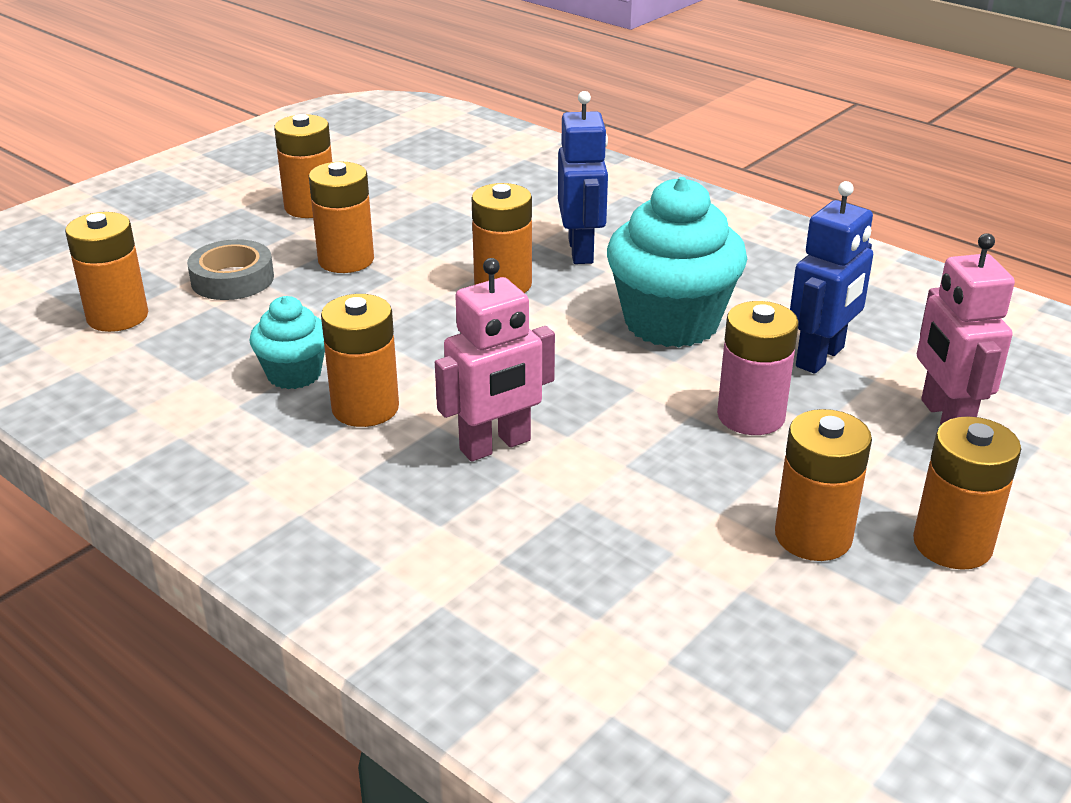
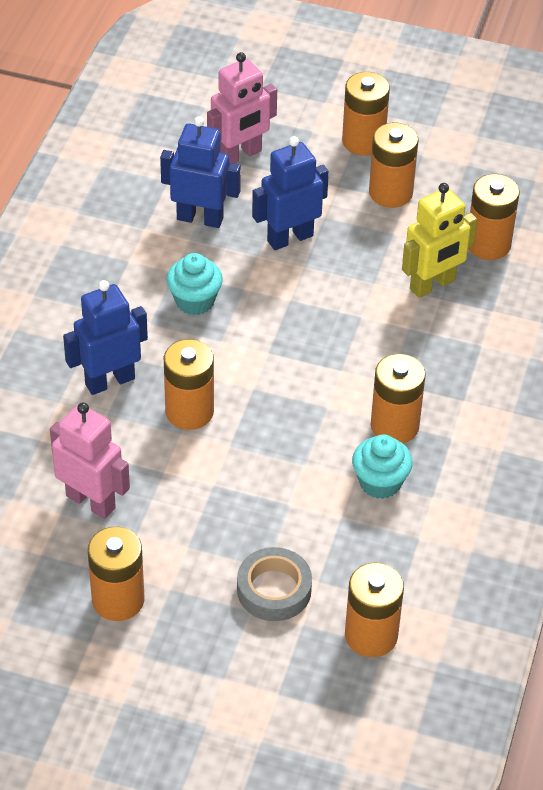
camera: 115 degrees left, 15 degrees up
(346, 260) = (202, 527): orange battery -> orange battery (488, 244)
(495, 446) = (393, 346): pink robot -> pink robot (91, 501)
(587, 516) = (432, 285): none -> yellow robot
(671, 322) = (194, 301): turquoise cupcake -> turquoise cupcake, size x0.54
(751, 416) = (290, 238): pink battery -> blue robot

